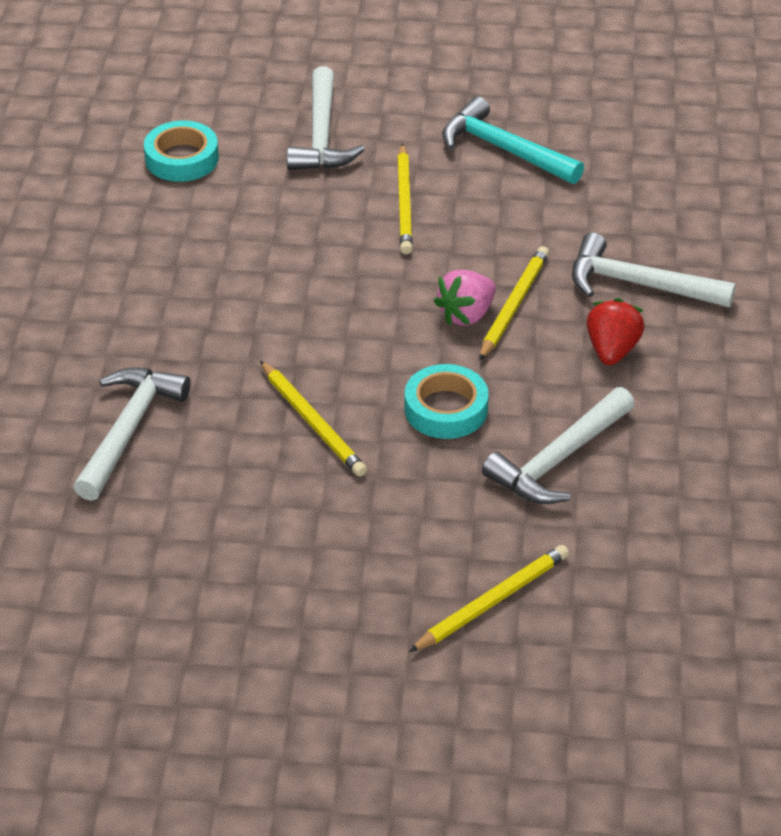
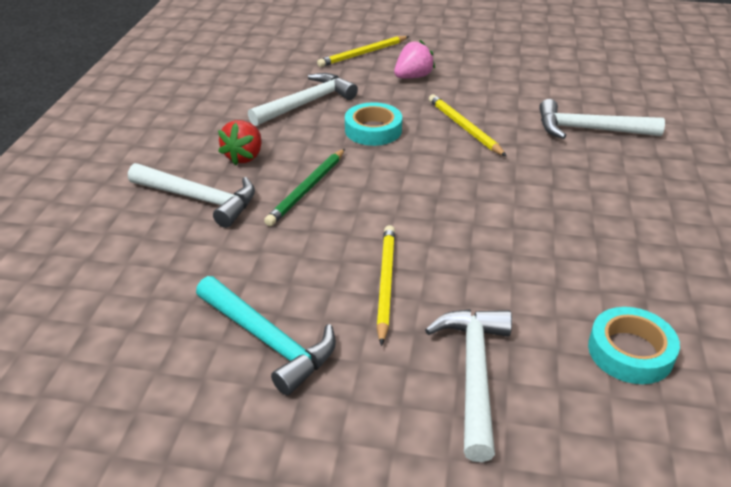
camera: 175 degrees left, 5 degrees down
(129, 429) = (588, 129): white hammer -> white hammer turned 75 degrees clockwise
(466, 315) = (346, 184): pink strawberry -> pink strawberry (413, 77)
(513, 305) = (307, 189): yellow pencil -> green pencil

